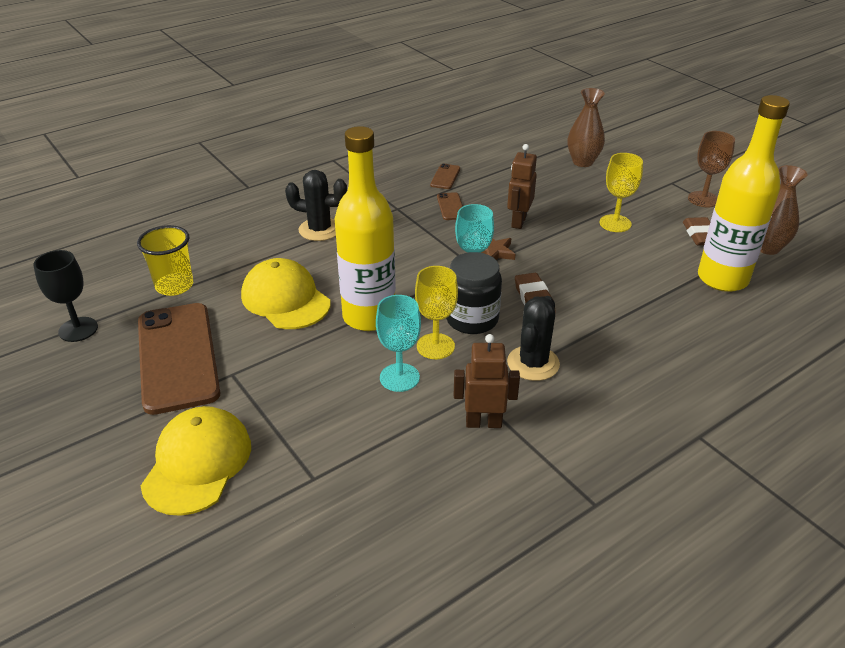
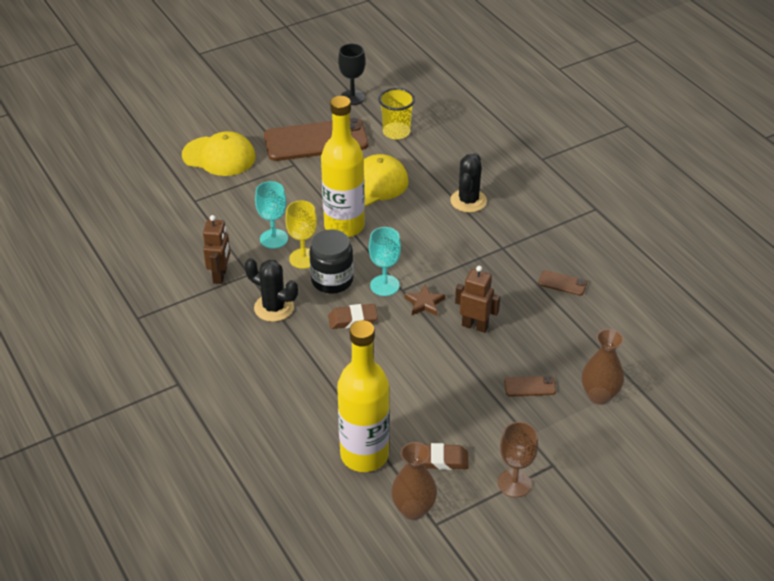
camera: 95 degrees right, 5 degrees up
(451, 206) = (504, 282): brown phone -> brown phone (530, 386)
(615, 223) = (468, 396): yellow goblet -> none

